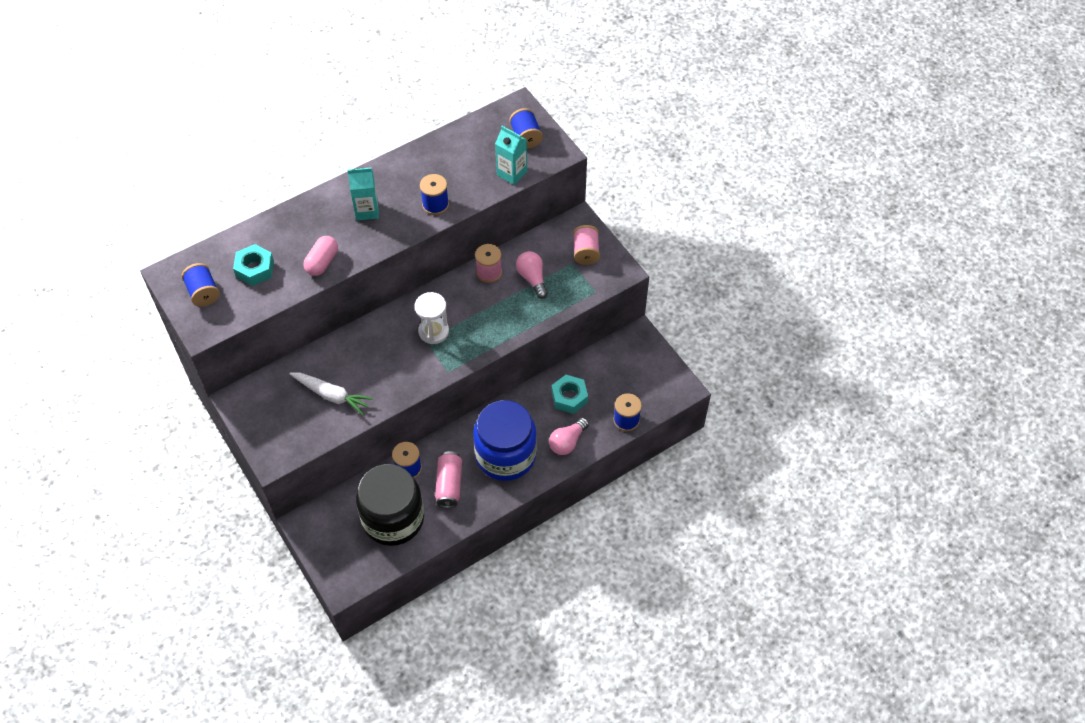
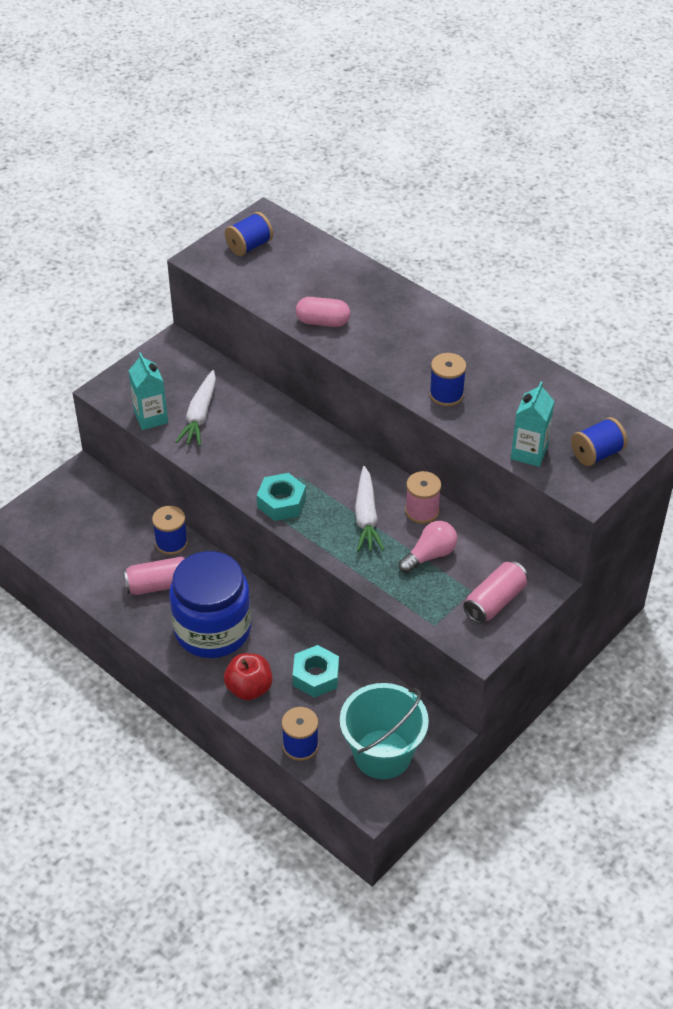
camera: 75 degrees right, 10 degrees down
(255, 269) = (294, 274): turquoise nut -> turquoise nut (281, 502)
(367, 210) = (411, 339): turquoise carton -> turquoise carton (151, 418)
(393, 518) = (103, 545): black jar -> none
(433, 331) = (315, 480): white hourglass -> none
(482, 307) = (366, 517): none -> white carrot
(567, 442) = (249, 688): pink light bulb -> red apple
(586, 252) = (495, 601): pink spool -> pink can
(646, 372) = (382, 754): none -> turquoise bucket

